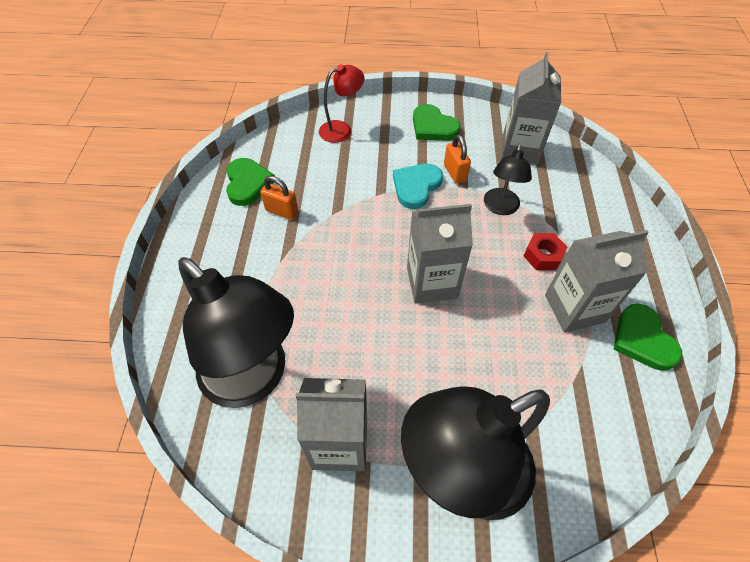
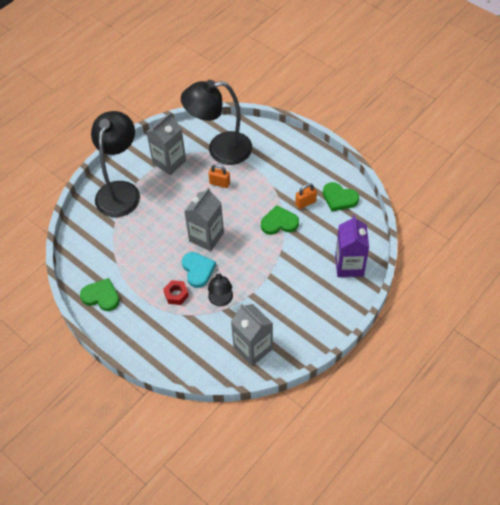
camera: 130 degrees right, 0 degrees up
(342, 129) = (349, 265): red lamp -> purple carton
(416, 186) = (271, 272): turquoise heart -> turquoise heart (198, 270)
(433, 127) = (312, 315): green heart -> green heart (279, 222)
(455, 173) = (264, 298): orange padlock -> orange padlock (220, 183)
(500, 208) = (221, 301): black lamp -> black lamp turned 150 degrees counterclockwise
(574, 308) = (140, 283): grey carton -> none

